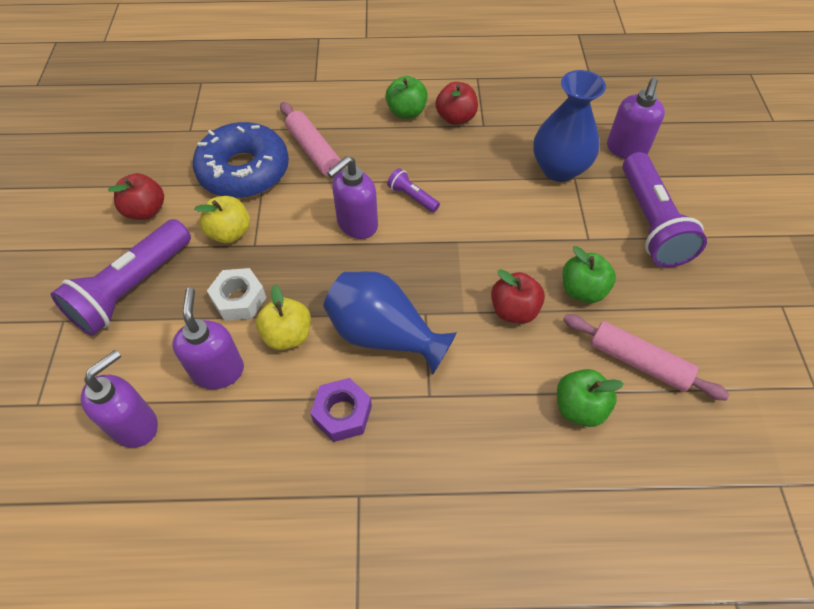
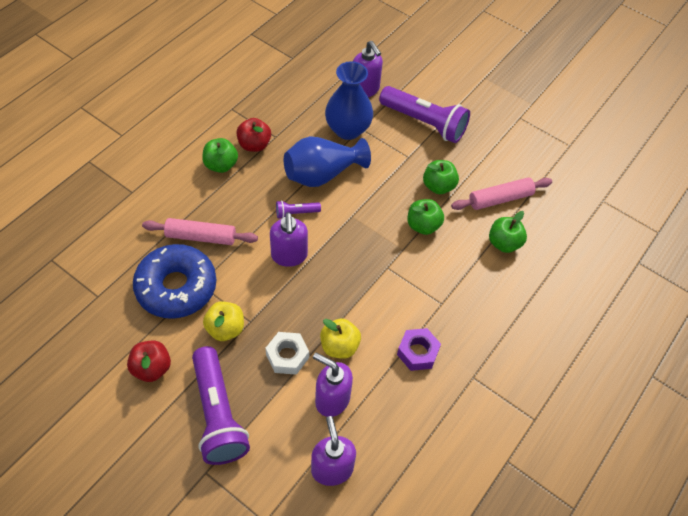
camera: 55 degrees left, 0 degrees up
(384, 335) = (384, 297): blue vase -> blue vase (322, 174)
(514, 310) = (423, 225): red apple -> green apple

